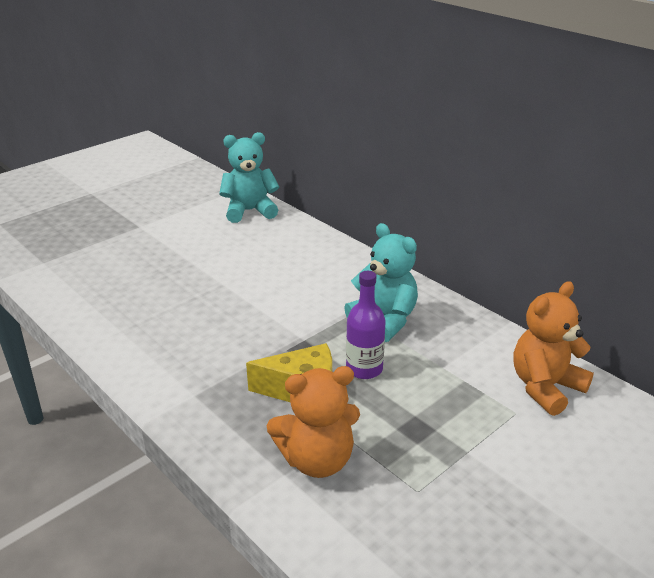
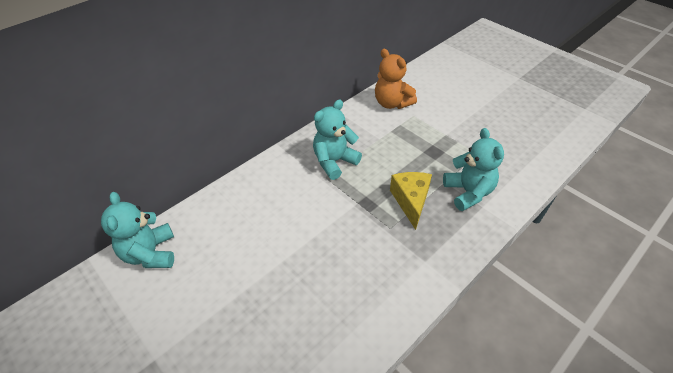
camera: 90 degrees left, 15 degrees up
(317, 460) = (468, 192): orange teddy bear -> turquoise teddy bear
(364, 369) = (385, 172): purple bottle -> none

